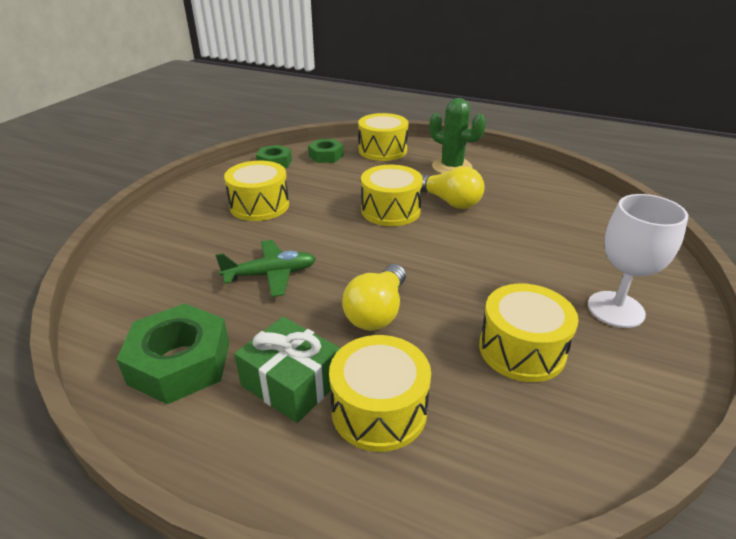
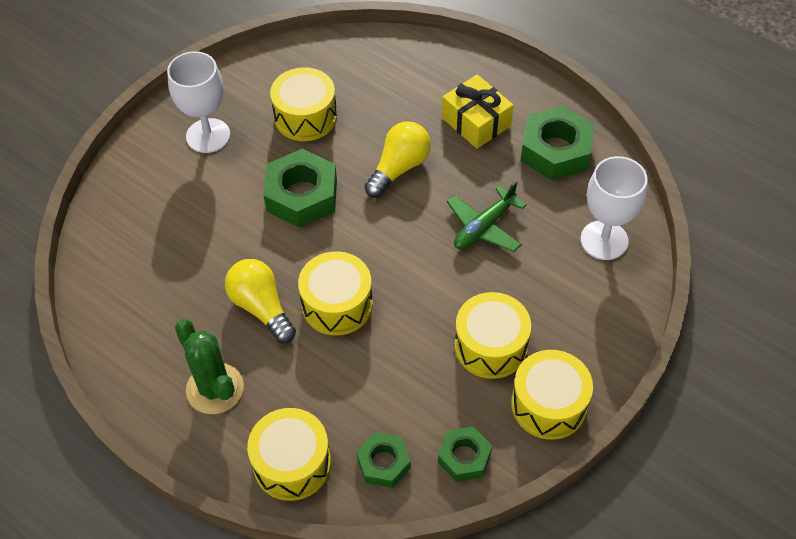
camera: 165 degrees left, 20 degrees up
(142, 282) = (604, 240): none -> white goblet
(271, 274) = (484, 227): green plane -> green plane turned 45 degrees counterclockwise
(291, 383) = (476, 122): green gift -> yellow gift
(379, 410) = (422, 95): yellow drum -> yellow drum (548, 404)
(468, 272) = (302, 195): none -> green nut

